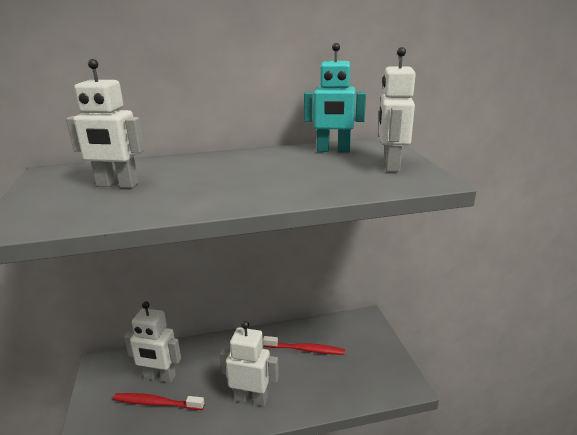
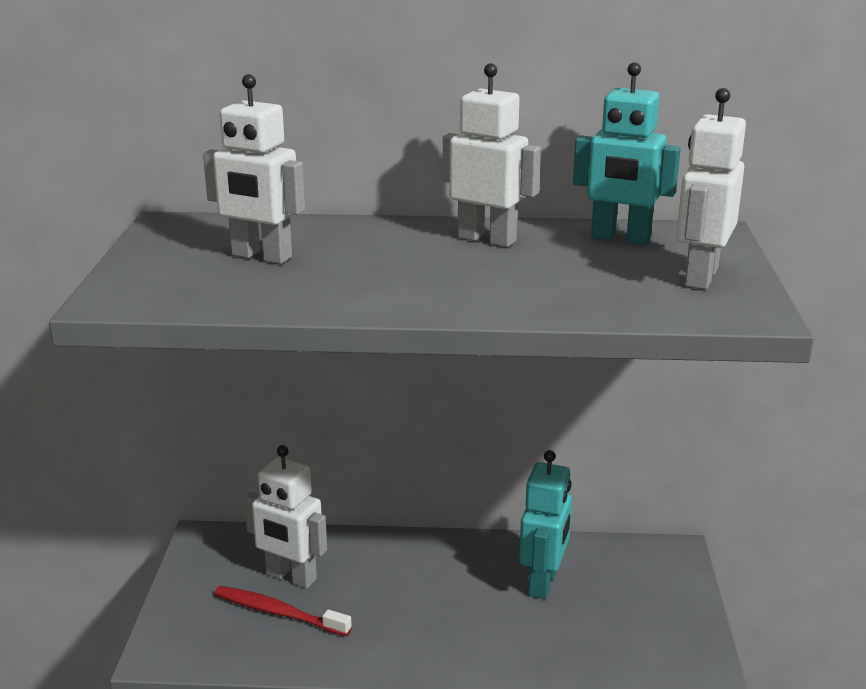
camera: 15 degrees right, 0 degrees up
(251, 399) = (428, 637): white robot -> white robot (487, 239)
(305, 349) = (543, 583): red toothbrush -> turquoise robot

